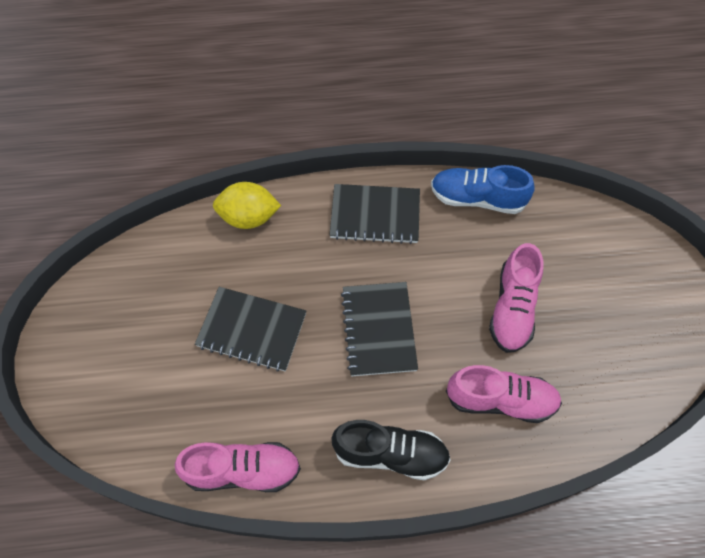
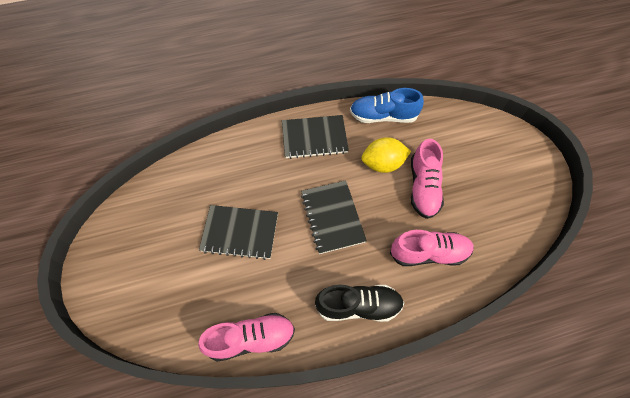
camera: 10 degrees left, 0 degrees up
(249, 217) = (224, 152): yellow lemon -> yellow lemon (382, 164)

